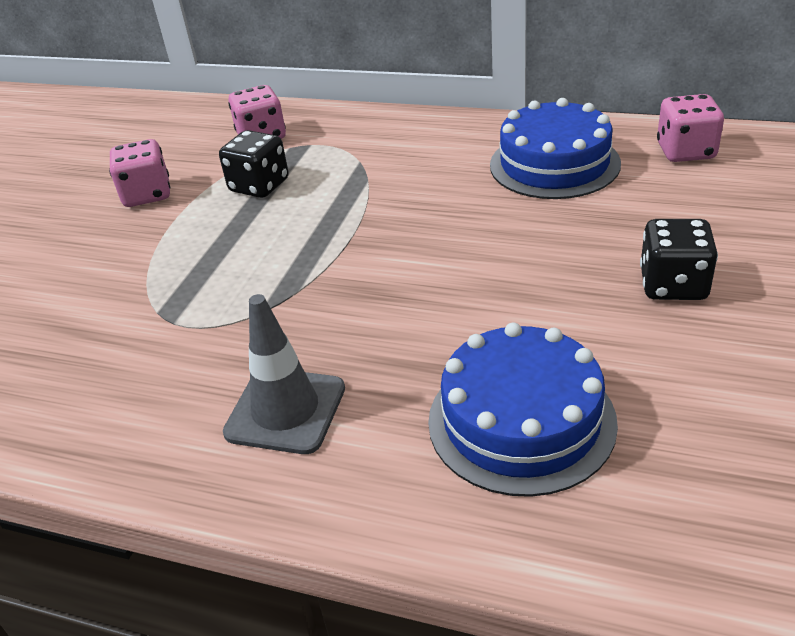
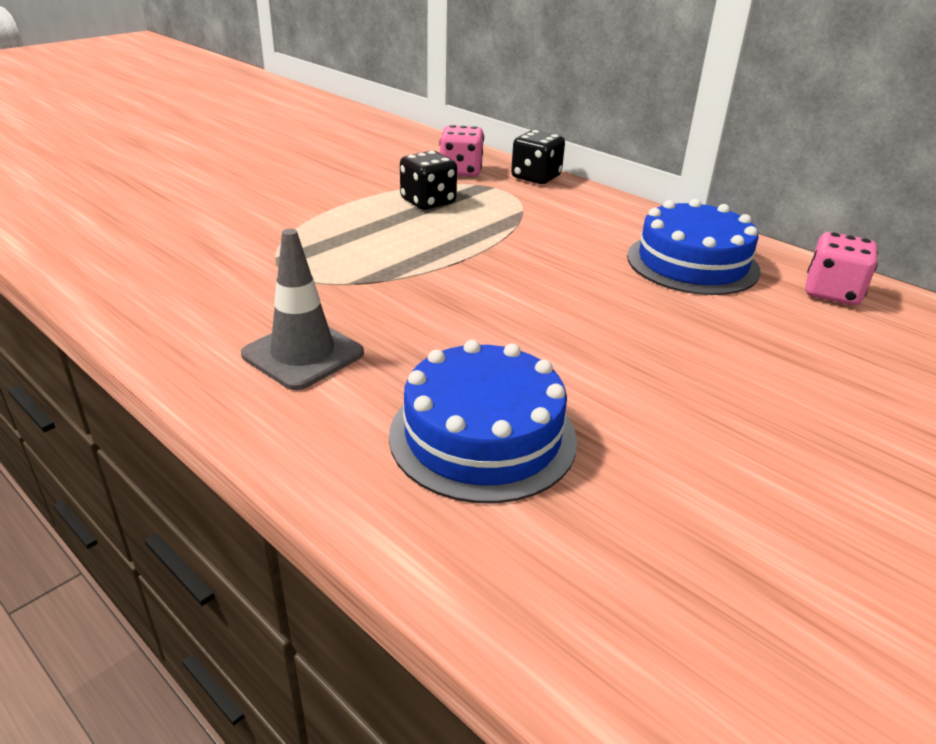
camera: 20 degrees right, 5 degrees down
(147, 194) = (341, 182): pink dice -> none
(673, 285) = (721, 389): black dice -> black dice (536, 177)

